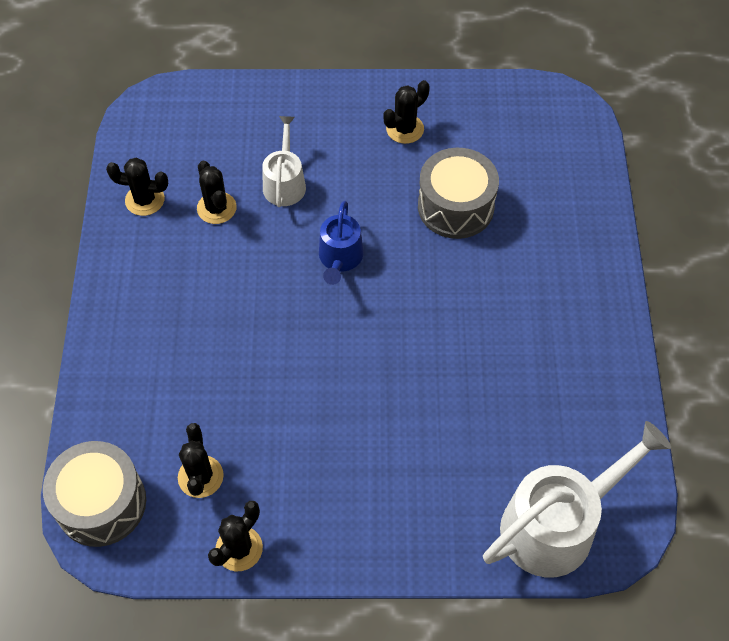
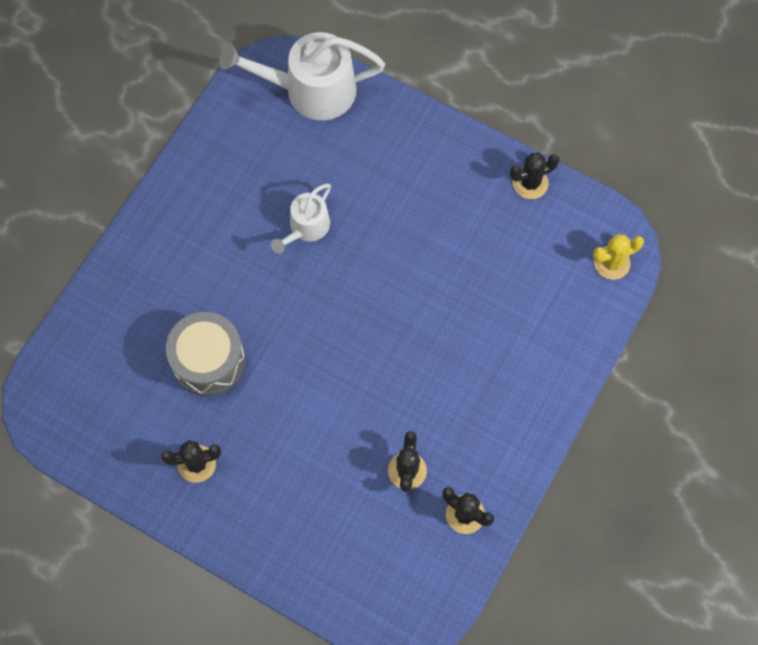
camera: 150 degrees left, 10 degrees up
(101, 503) = (611, 263): grey drum -> yellow cactus
(200, 476) = (533, 245): black cactus -> none
(285, 183) = (335, 464): white watering can -> white watering can (306, 227)
(340, 258) = (332, 365): blue watering can -> none

